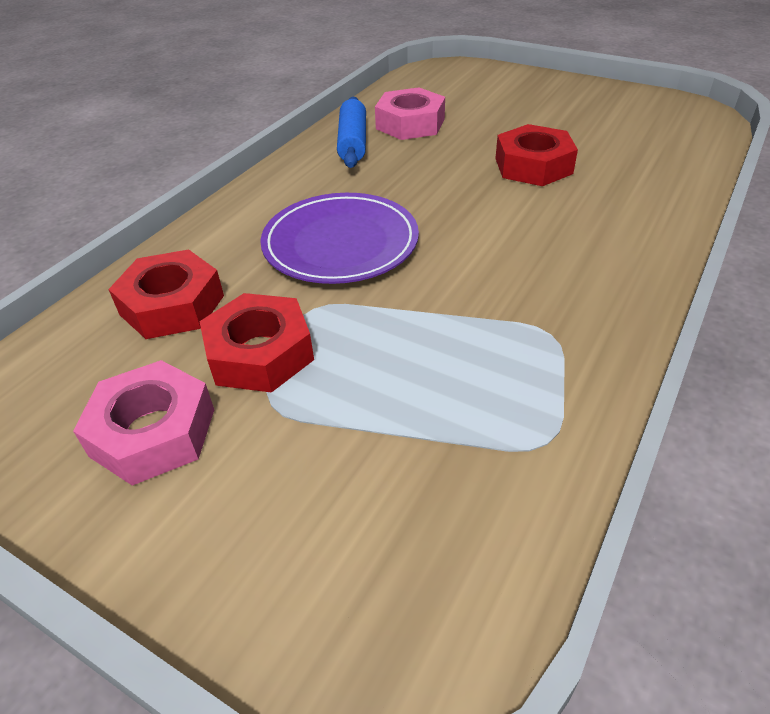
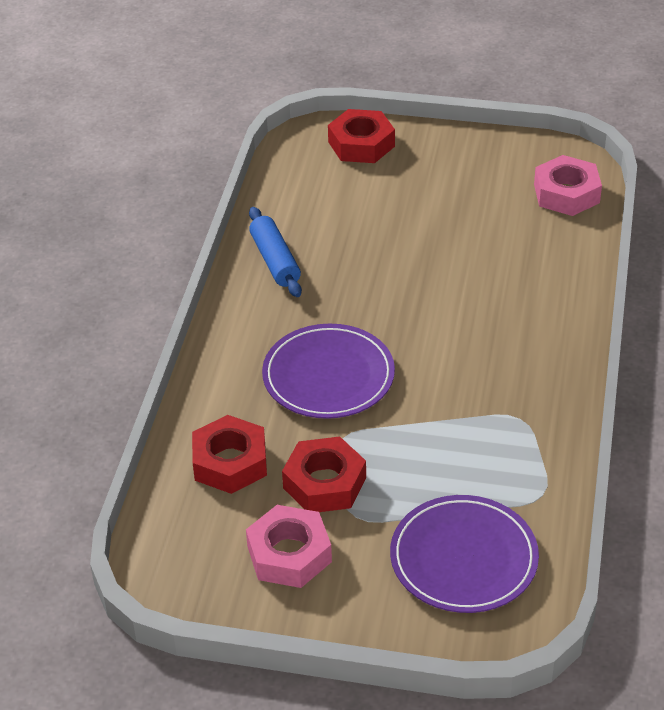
camera: 20 degrees left, 0 degrees up
(385, 509) = (463, 558): none -> purple plate
(410, 124) = (317, 225): pink nut -> pink nut (566, 193)
(533, 166) = (451, 258): red nut -> red nut (361, 144)

